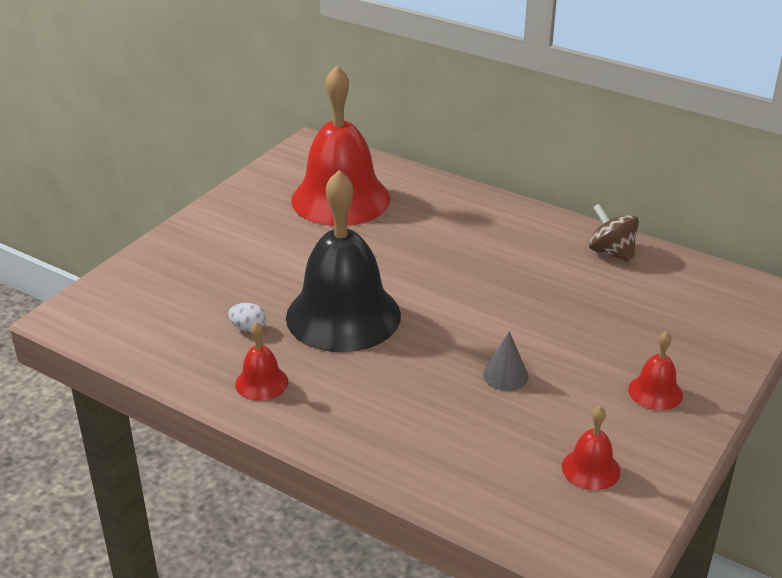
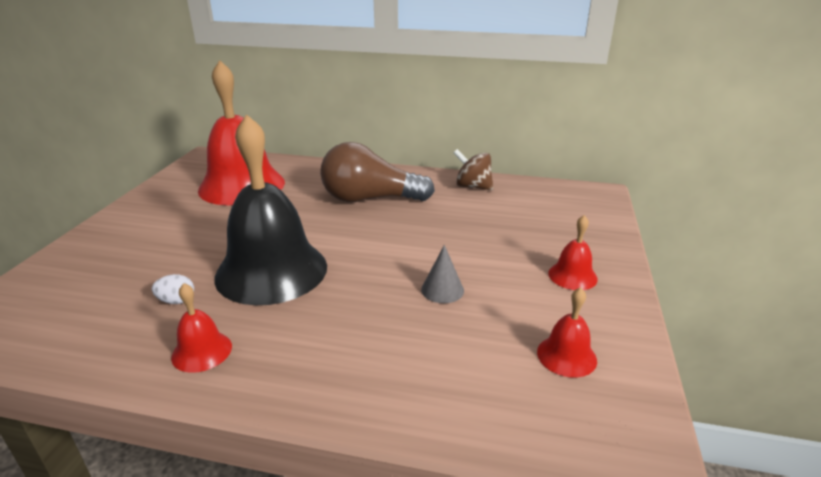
camera: 20 degrees left, 5 degrees down
(479, 247) = (370, 199): none -> brown light bulb

